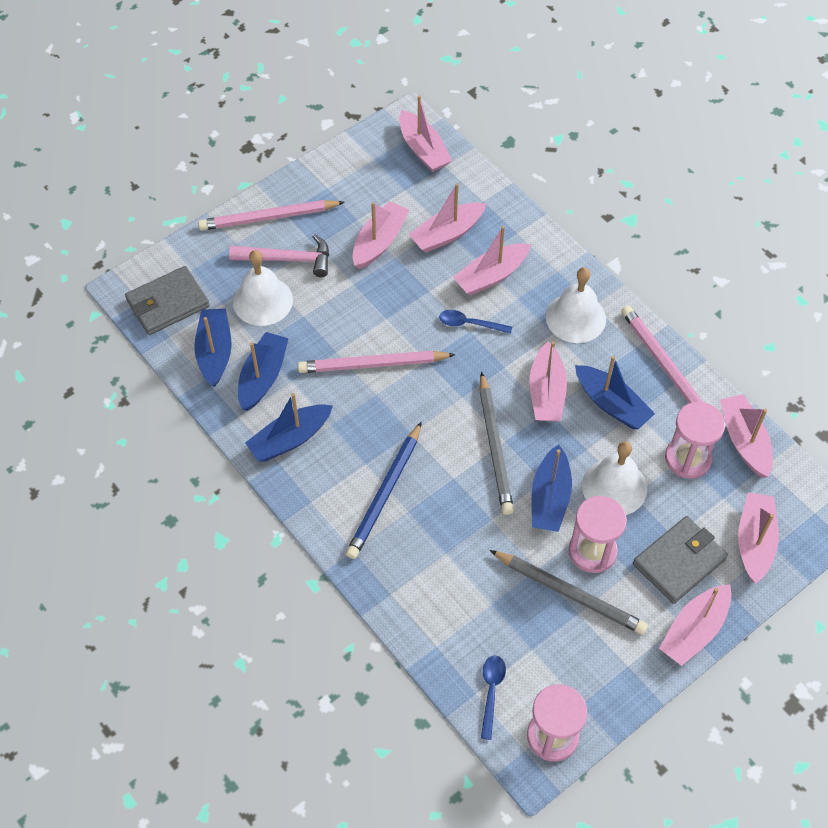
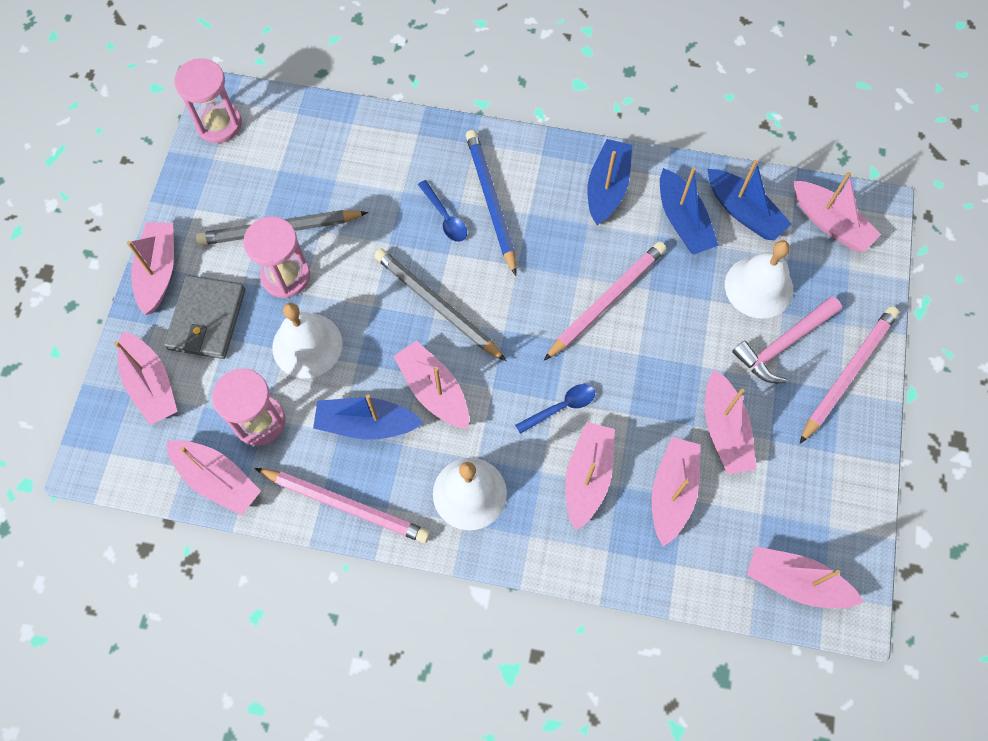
camera: 140 degrees right, 10 degrees up
(168, 303) = (830, 223): grey wallet -> pink boat
(491, 692) = (286, 121): blue spoon -> blue spoon (445, 217)
(550, 498) = (355, 295): blue boat -> none

